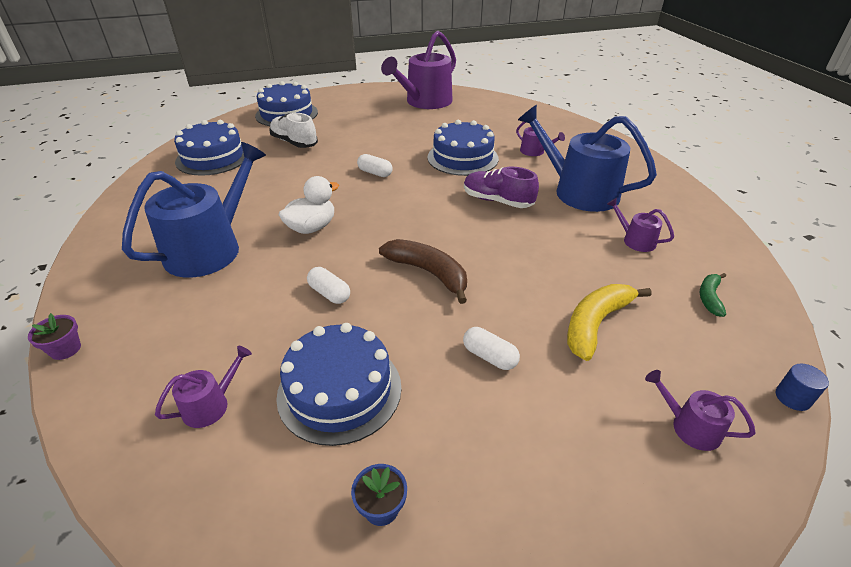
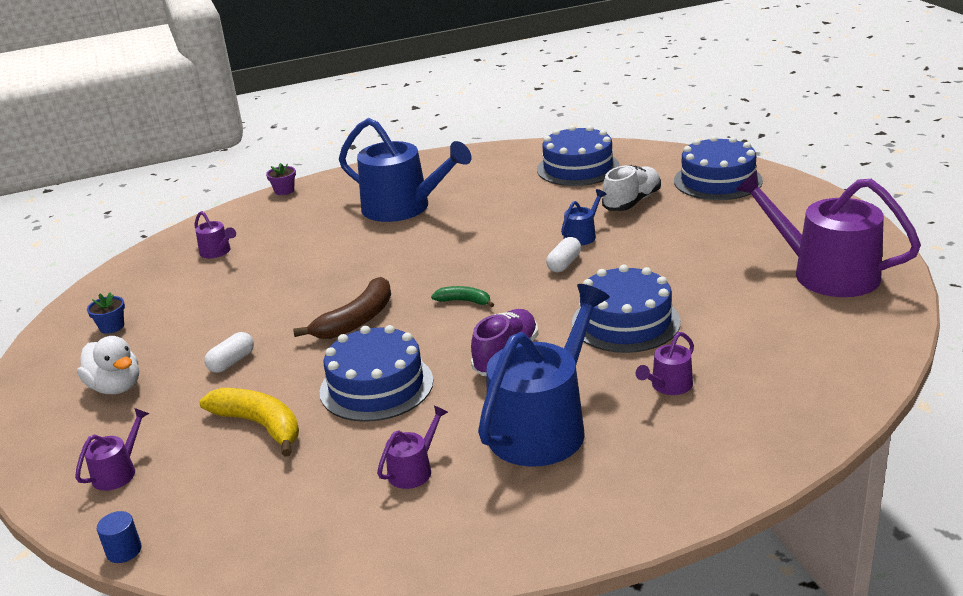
camera: 90 degrees right, 10 degrees down
(312, 227) = (438, 247): white duck -> white duck (116, 387)
(329, 293) = (331, 274): white capsule -> none
(335, 164) = (582, 235): none -> blue watering can
(339, 390) = (215, 297): blue cake -> blue cake (376, 386)
(709, 297) = (287, 519): green banana -> green banana (464, 301)

